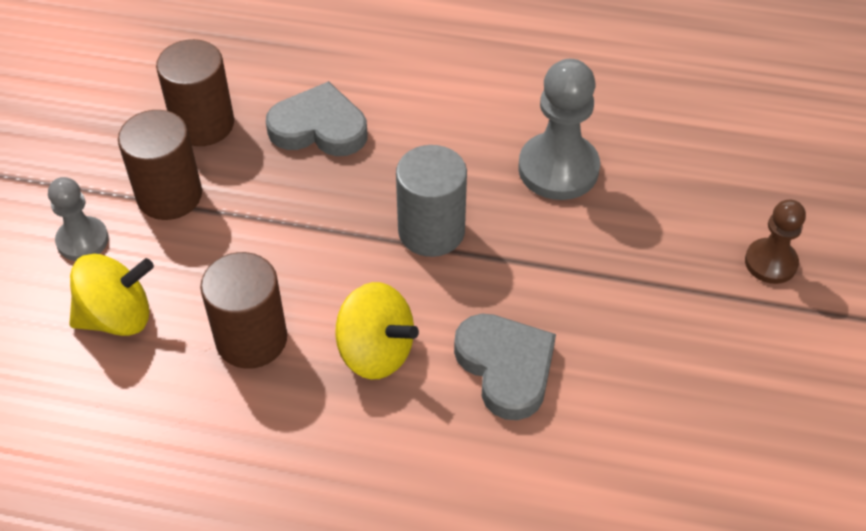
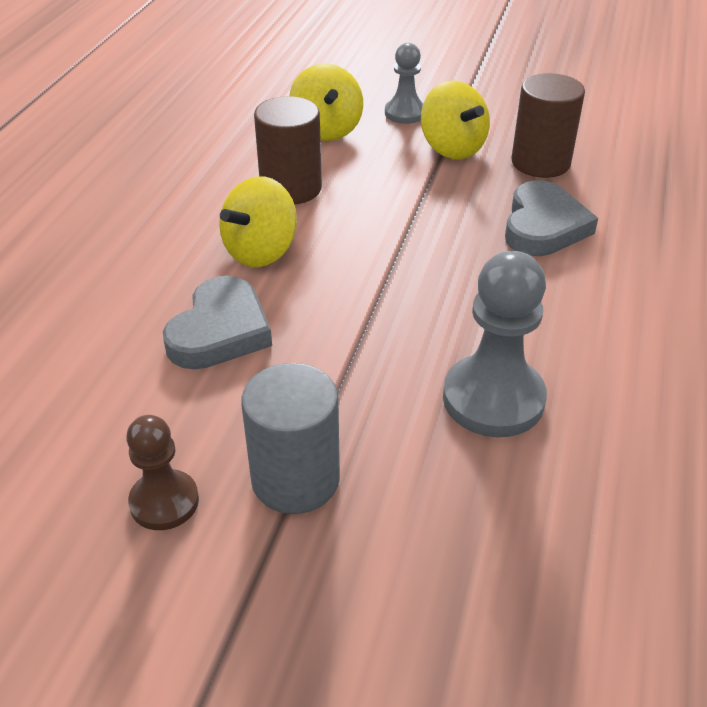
camera: 95 degrees right, 10 degrees down
(169, 195) = (452, 148): brown cylinder -> yellow spinning top
(431, 231) = (401, 292): grey cylinder -> grey cylinder (295, 479)
(506, 367) = (220, 331): grey heart -> grey heart turned 45 degrees counterclockwise
(770, 262) = (319, 602): brown pawn -> brown pawn (164, 502)

